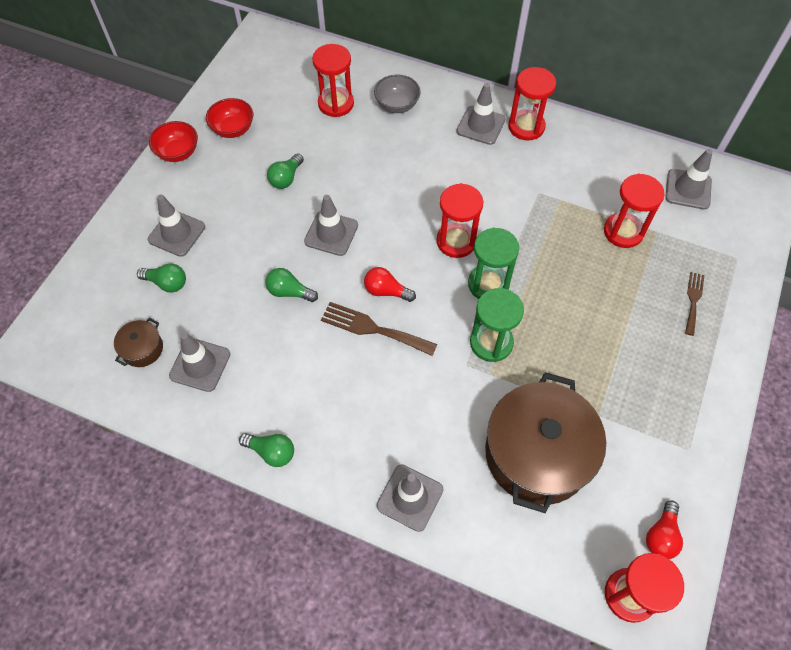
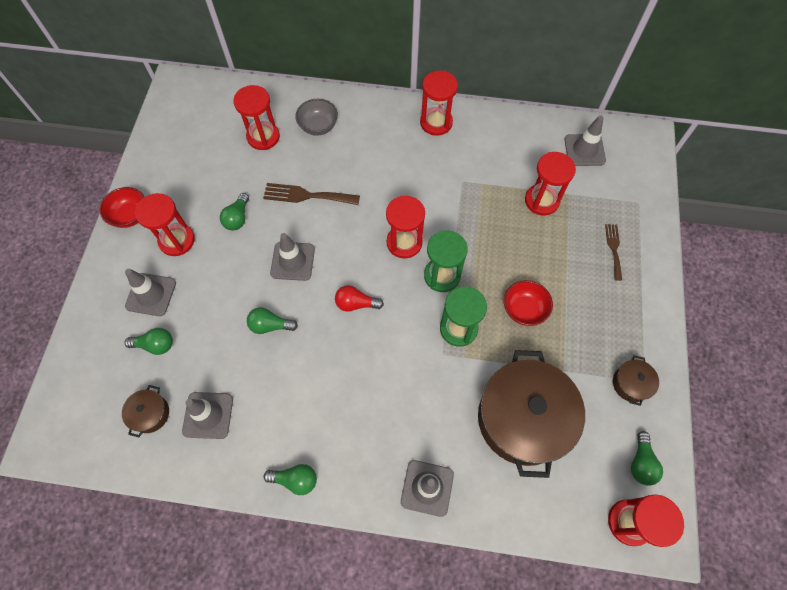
camera: 15 degrees left, 5 degrees up
(218, 186) = (177, 240): none -> red hourglass
(233, 129) = (175, 182): red bowl -> red bowl (524, 310)
(373, 329) = (354, 341): brown fork -> brown fork (307, 195)
(480, 125) = (396, 130): grey traffic cone -> none
(661, 536) = (641, 463): red light bulb -> green light bulb
(673, 448) = (631, 384): none -> brown pot

